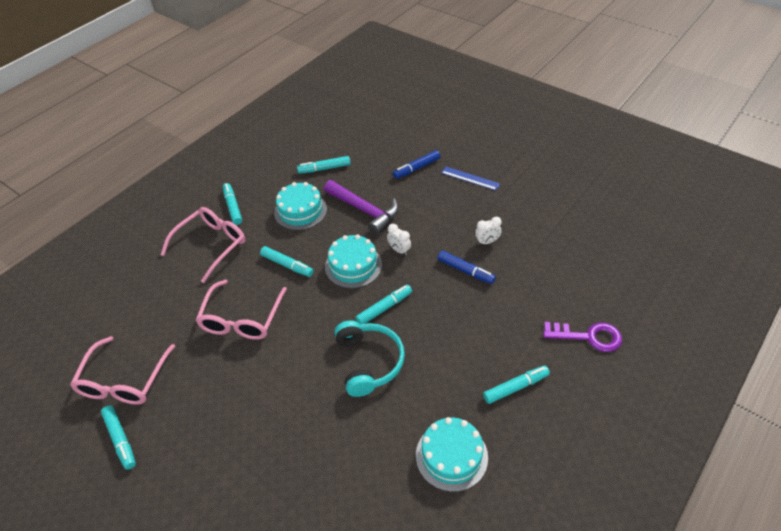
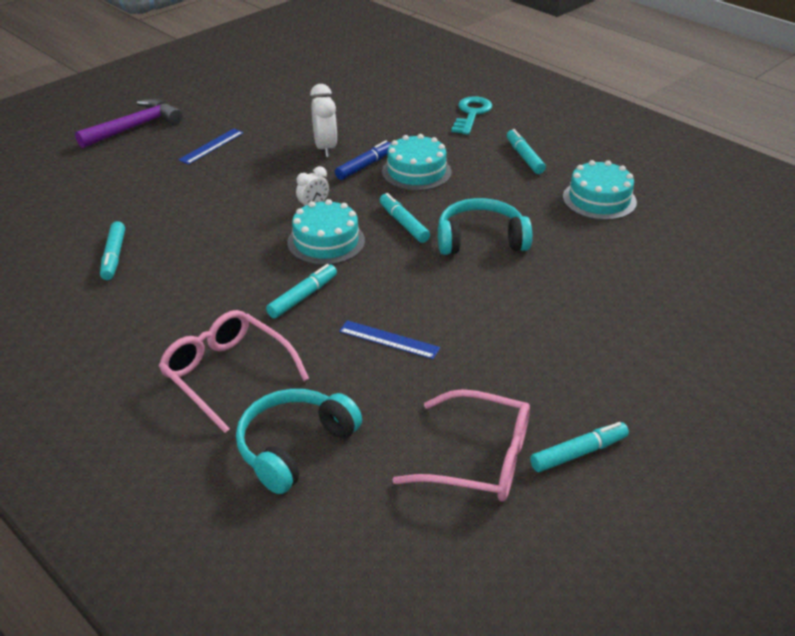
camera: 85 degrees left, 10 degrees down
(148, 287) = (294, 446): none -> turquoise headphones
(233, 207) = (147, 352): turquoise marker -> none
(242, 318) = (389, 339): pink glasses -> blue ruler
(300, 211) = (196, 282): turquoise cake -> turquoise cake (416, 172)
(364, 210) = (226, 227): purple hammer -> purple hammer (135, 127)
(417, 168) = (167, 180): blue marker -> none
(487, 242) = (325, 148): white clock -> white clock, size x1.65
(588, 337) = (471, 114): purple key -> turquoise key

